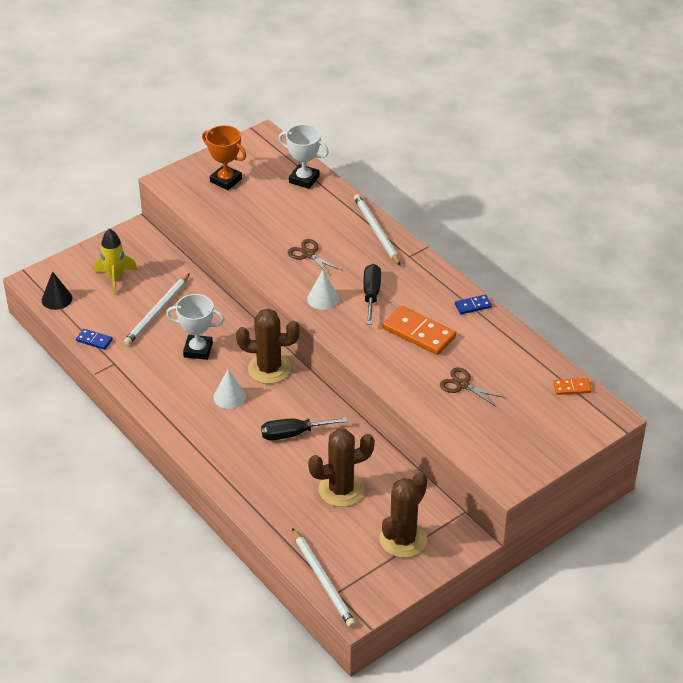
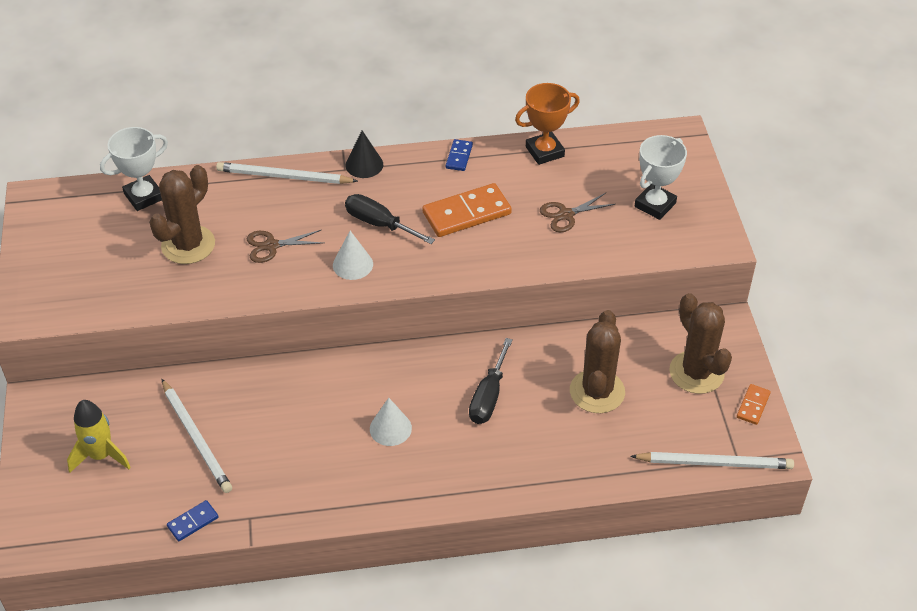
camera: 60 degrees left, 5 degrees up
(57, 299) = (84, 532): black cone -> black cone (364, 164)
(198, 350) = (292, 426): white trophy -> white trophy (655, 205)
(226, 180) = (78, 262): orange trophy -> orange trophy (544, 151)
(269, 369) = (374, 374): brown cactus -> brown cactus (188, 245)
(571, 388) = (625, 142): orange domino -> orange domino (753, 405)

